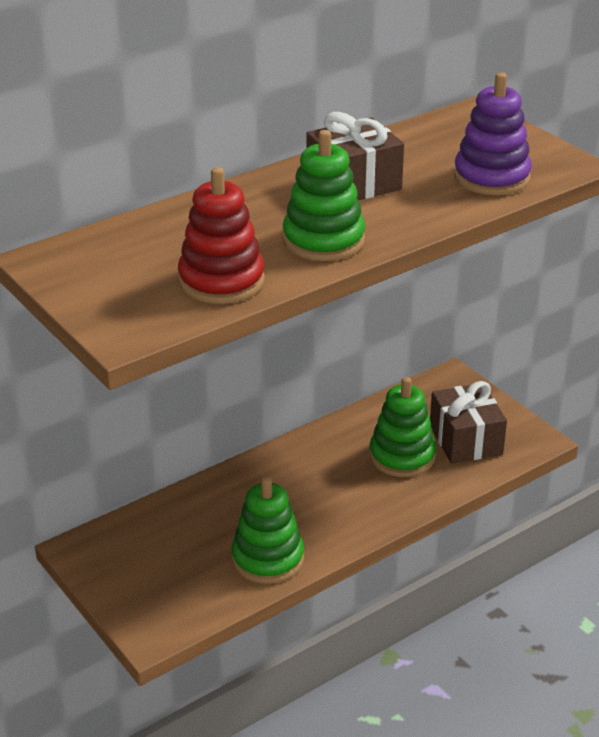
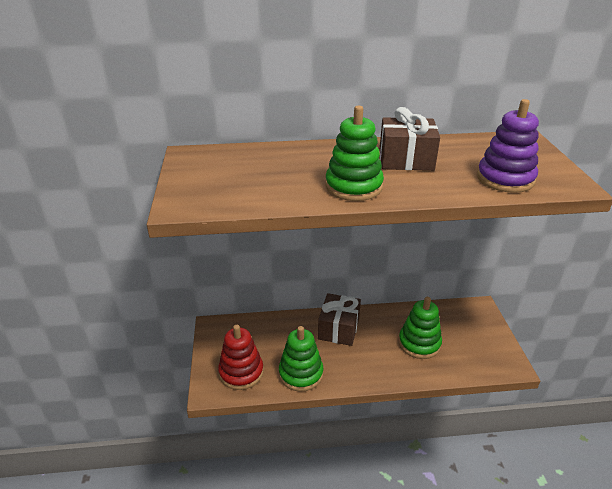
camera: 30 degrees right, 0 degrees up
(221, 281) = (267, 192): red stacking toy -> red stacking toy (241, 372)
(465, 440) = (465, 348): brown gift -> brown gift (338, 328)

